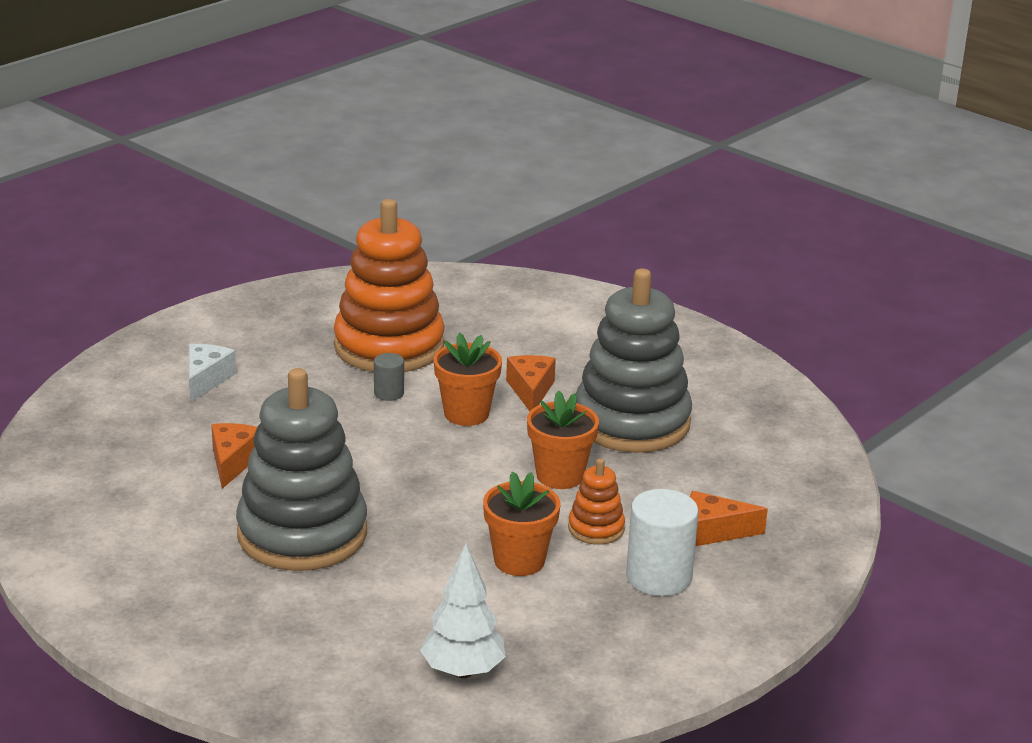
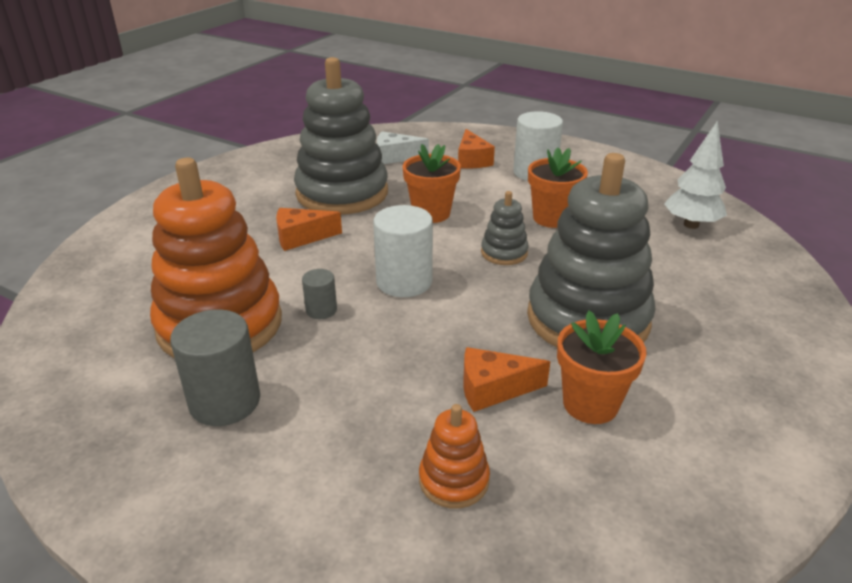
camera: 100 degrees left, 5 degrees up
(206, 380) = (317, 457): white cheese -> white cheese (395, 157)
(287, 348) = (225, 402): none -> grey cylinder
(417, 440) = (404, 282): none -> white cylinder
(449, 509) = (504, 253): none -> grey stacking toy
(466, 414) = (349, 263): orange flower pot -> orange flower pot (590, 404)
(596, 529) = (493, 195): orange stacking toy -> orange stacking toy (454, 480)

